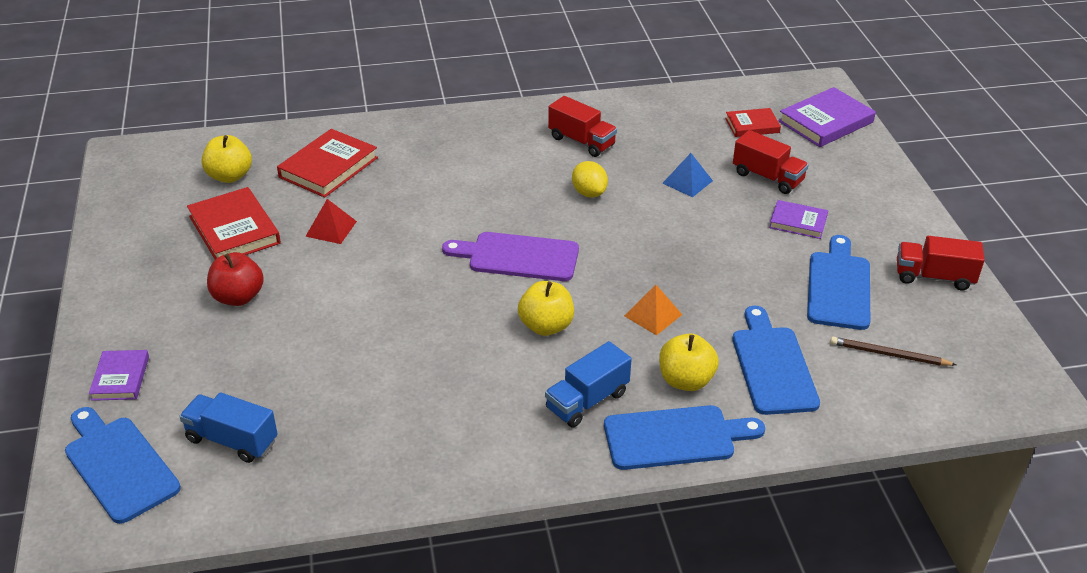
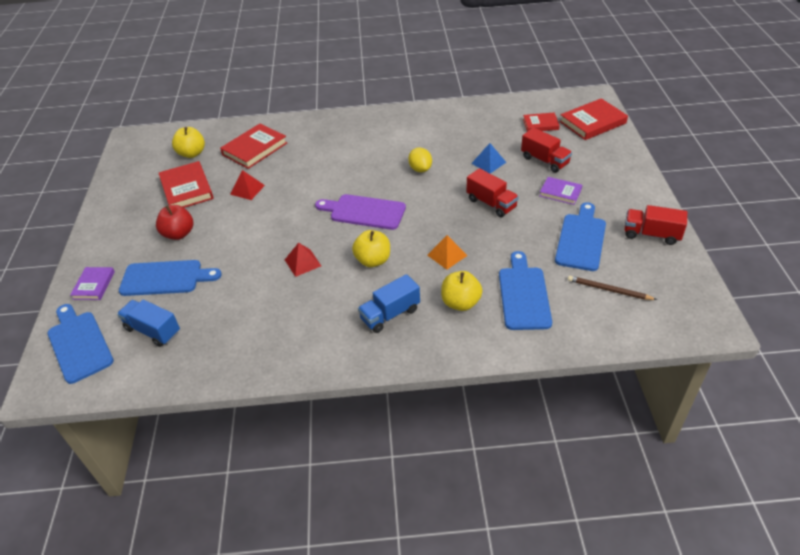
camera: 10 degrees right, 5 degrees up
(441, 333) = (302, 262): none -> red pyramid
(581, 141) = (422, 134): red truck -> red truck (491, 203)
(675, 437) = (445, 343): blue cutting board -> blue cutting board (165, 278)
(826, 122) = (592, 122): purple book -> red book

